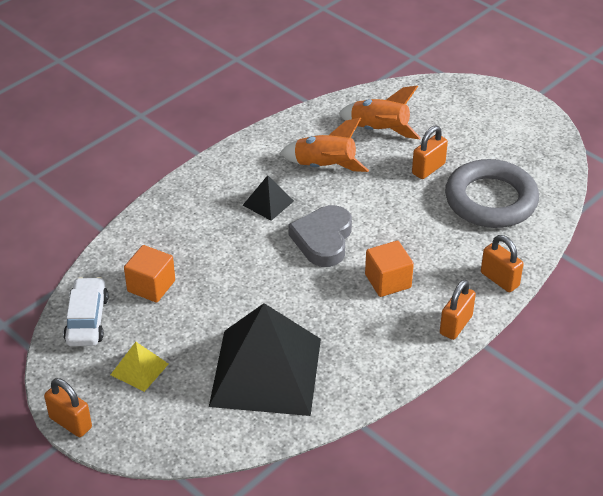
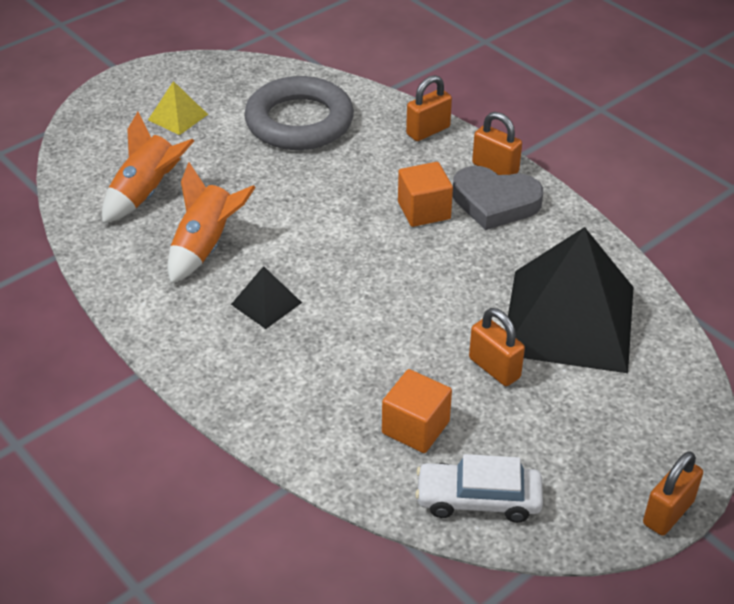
camera: 85 degrees left, 0 degrees up
(139, 369) = (569, 440): yellow pyramid -> yellow pyramid (178, 117)
(323, 240) = (346, 257): grey heart -> grey heart (495, 202)
(428, 169) = (233, 161): orange padlock -> orange padlock (494, 368)

